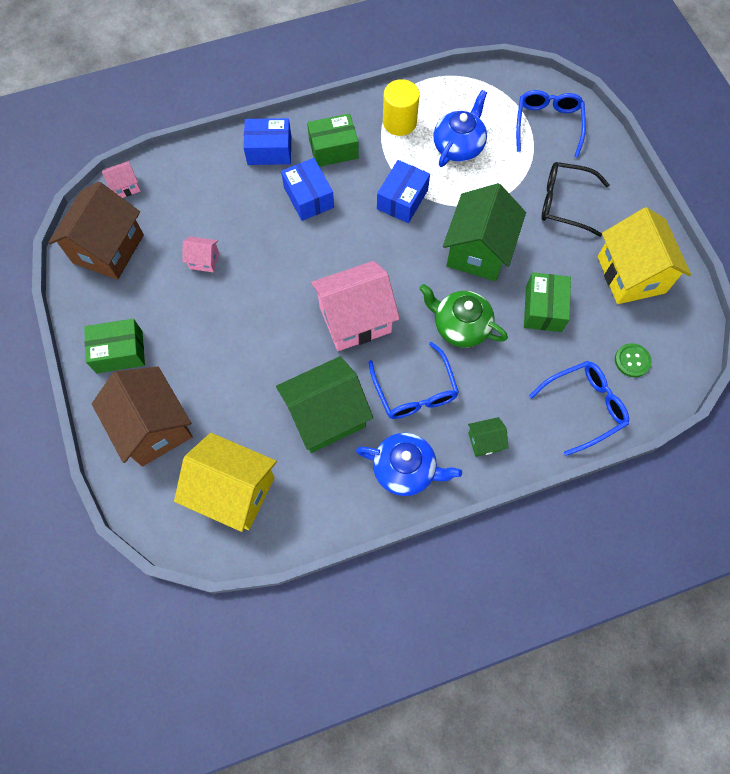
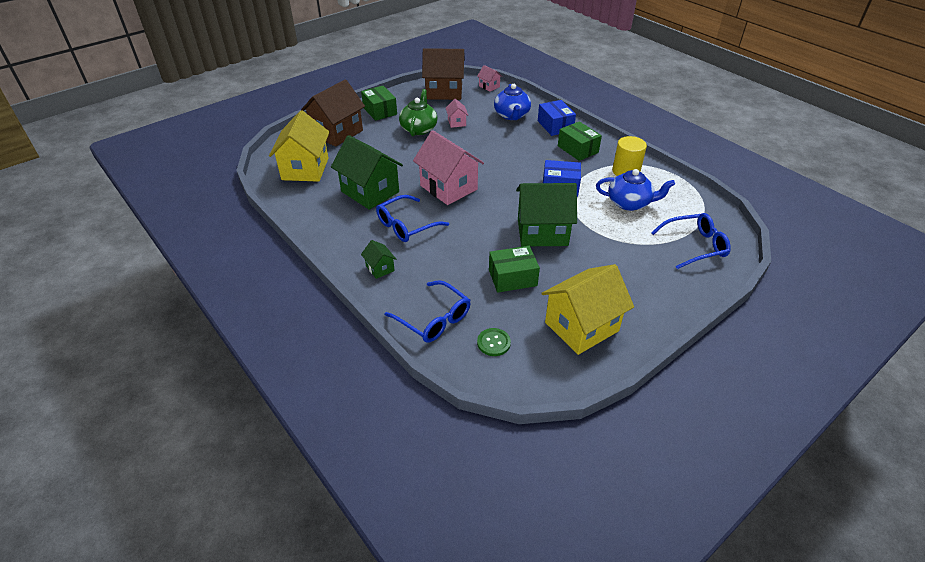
camera: 70 degrees right, 25 degrees down
(308, 197) = (531, 148): blue box -> none
(405, 469) = (343, 234): blue teapot -> blue teapot (511, 115)
(460, 326) = (470, 236): green teapot -> green teapot (419, 129)
(564, 203) = (624, 271): black glasses -> none

